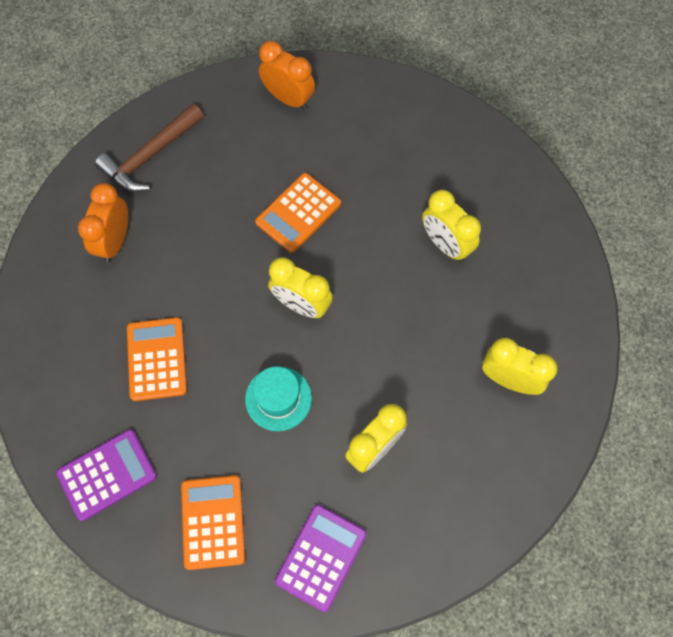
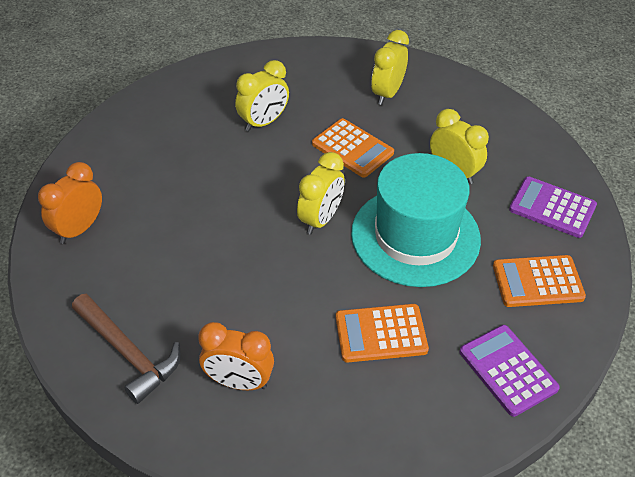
camera: 90 degrees left, 20 degrees down
(278, 398) = (415, 236): turquoise hat -> turquoise hat, size x2.05
(298, 213) = (220, 221): orange calculator -> orange calculator (352, 148)

